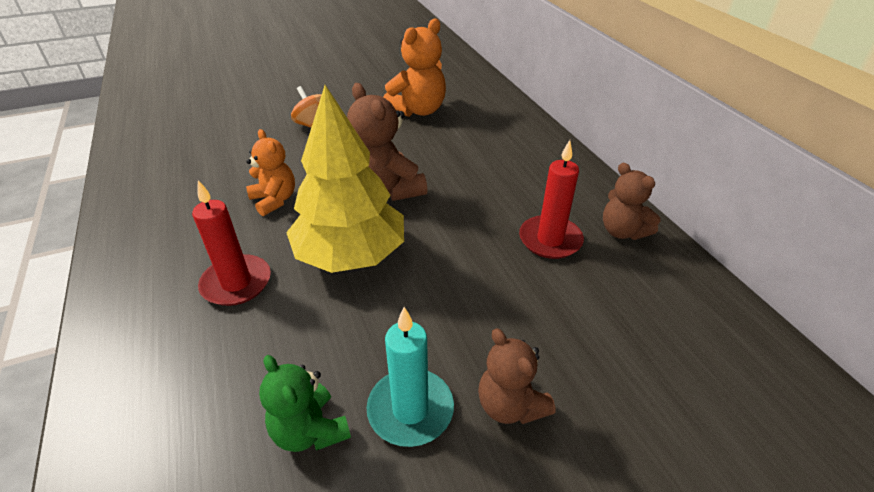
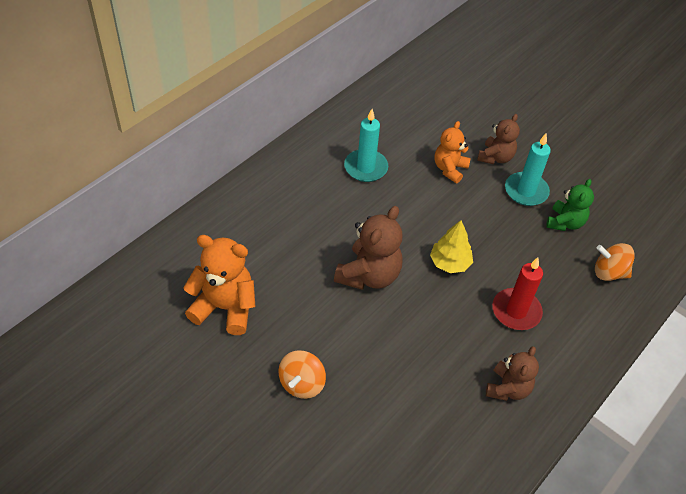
camera: 120 degrees left, 10 degrees up
(176, 434) = (609, 272): none -> orange spinning top
(274, 200) = (428, 343): orange teddy bear -> orange teddy bear (449, 169)
(351, 255) = (450, 263): yellow tree -> yellow tree, size x0.51
(550, 240) = (366, 168): red candle -> turquoise candle
(622, 231) = (334, 136): brown teddy bear -> brown teddy bear (508, 388)

